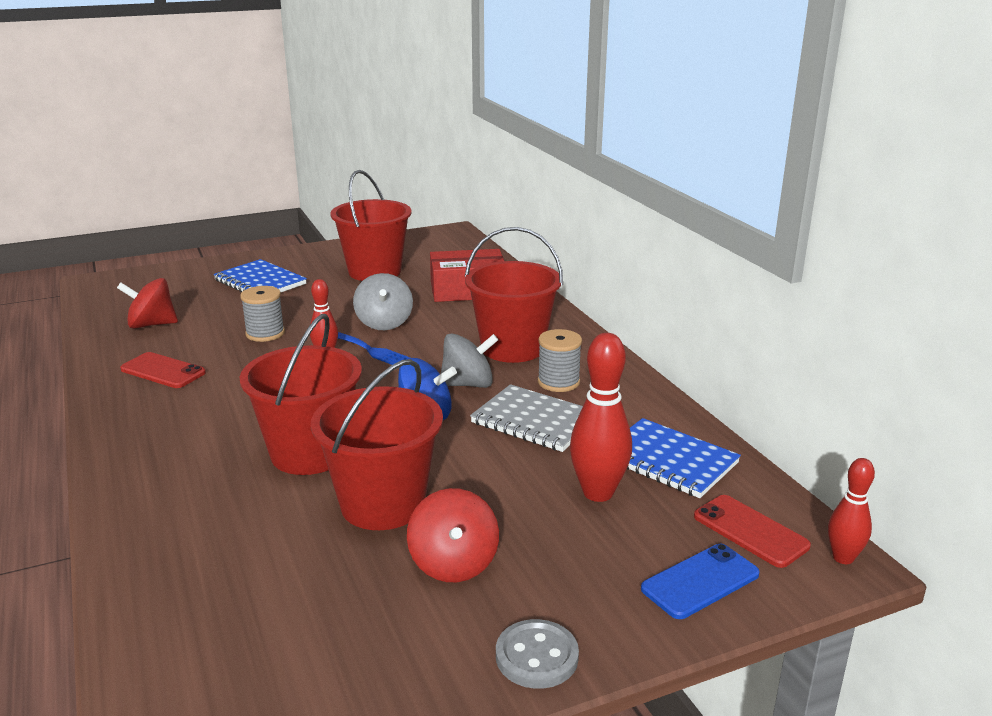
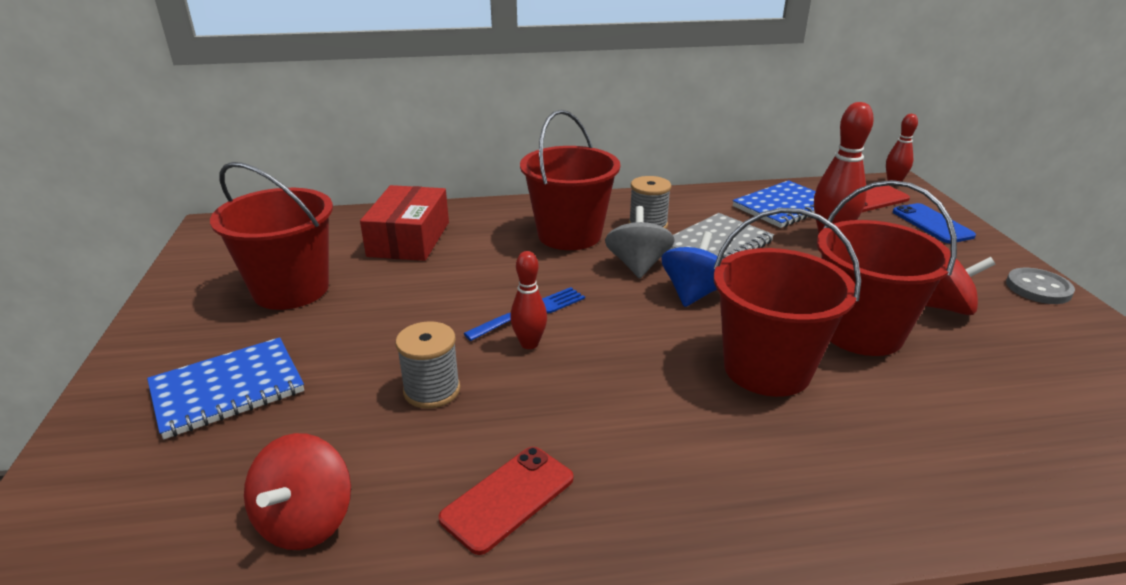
camera: 75 degrees left, 5 degrees up
(384, 323) = (462, 297): grey spinning top -> none

